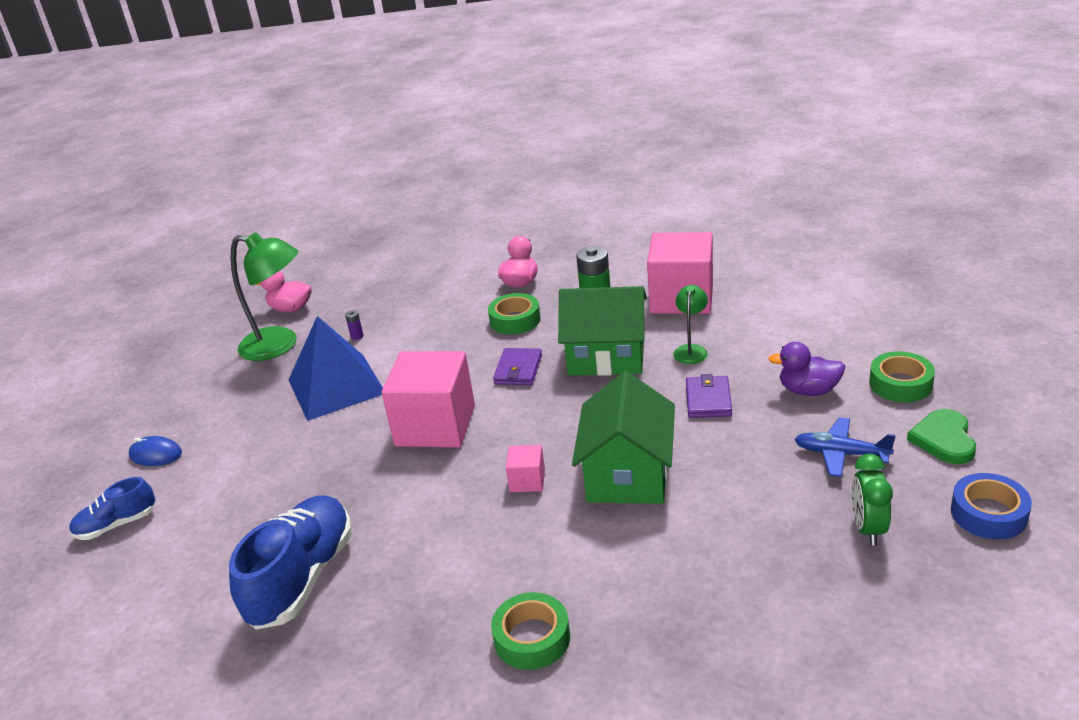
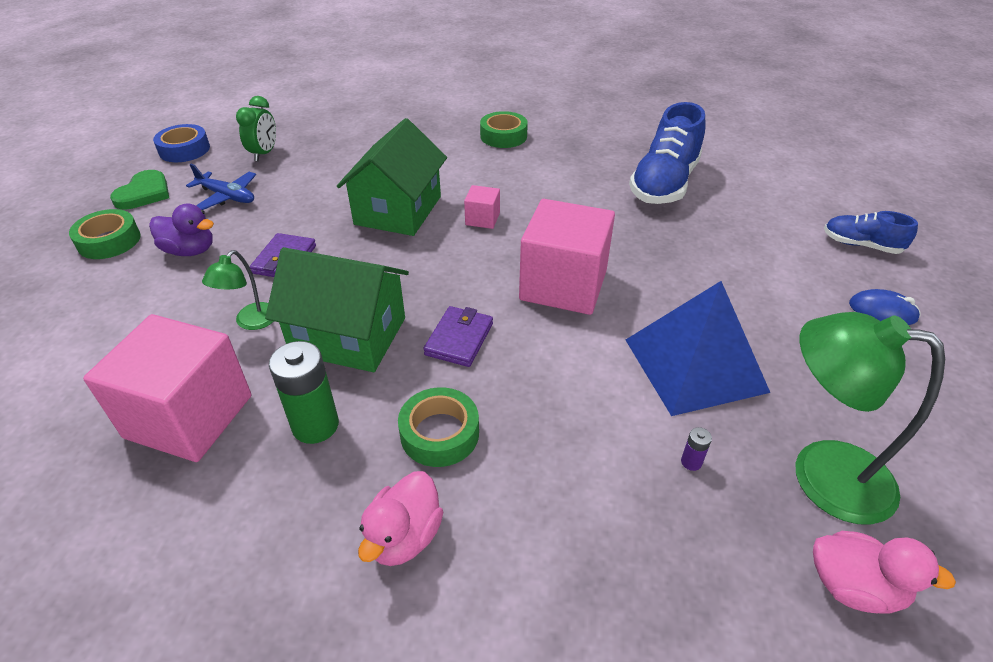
camera: 175 degrees left, 10 degrees up
(117, 525) = (861, 245): blue shoe -> blue shoe turned 135 degrees counterclockwise

